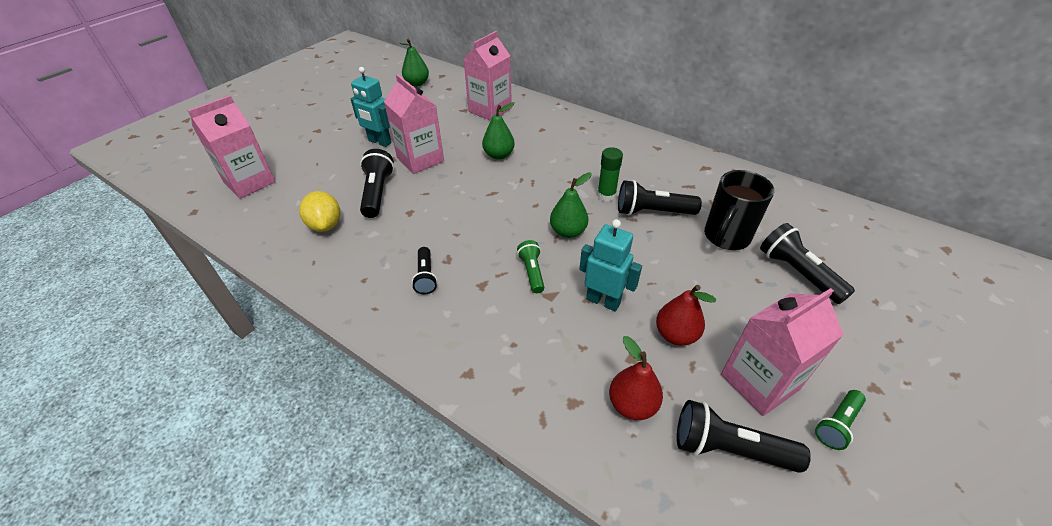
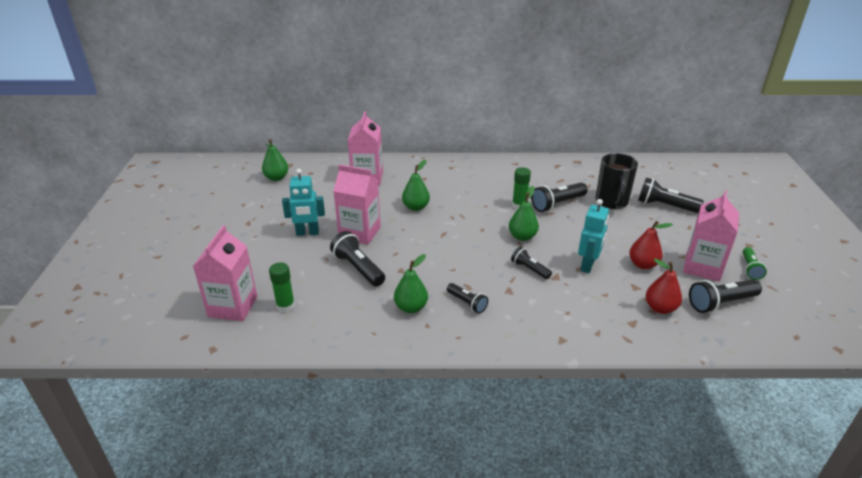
camera: 35 degrees left, 10 degrees down
(283, 200) = (285, 306): none -> green glue stick
(325, 225) = (348, 306): yellow lemon -> none
(372, 254) = (411, 307): none -> green pear
(532, 272) = (529, 269): green flashlight -> black flashlight
(603, 301) = (588, 265): turquoise robot -> turquoise robot turned 120 degrees clockwise

